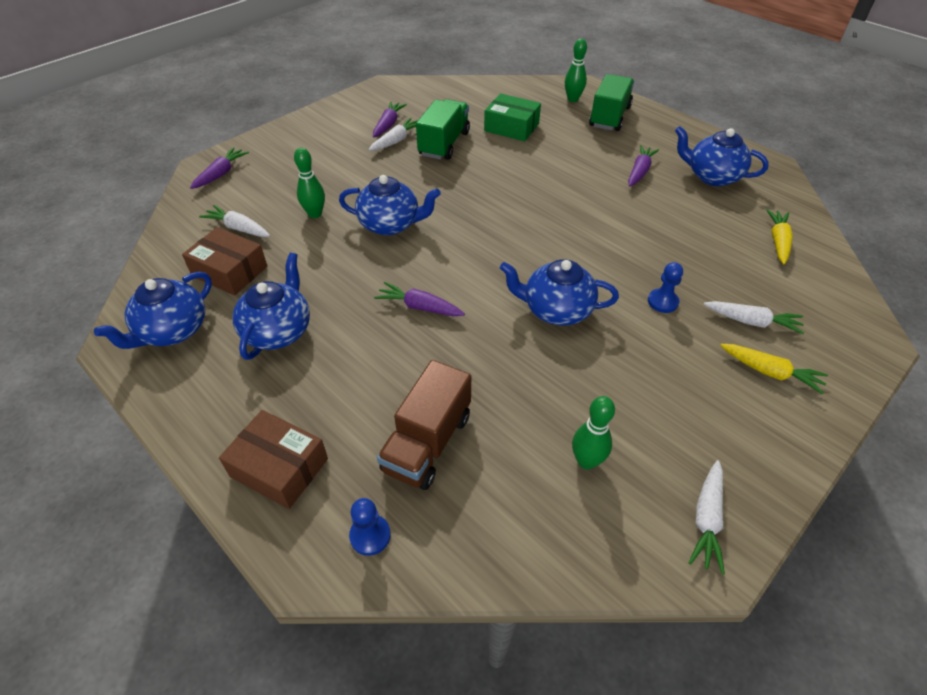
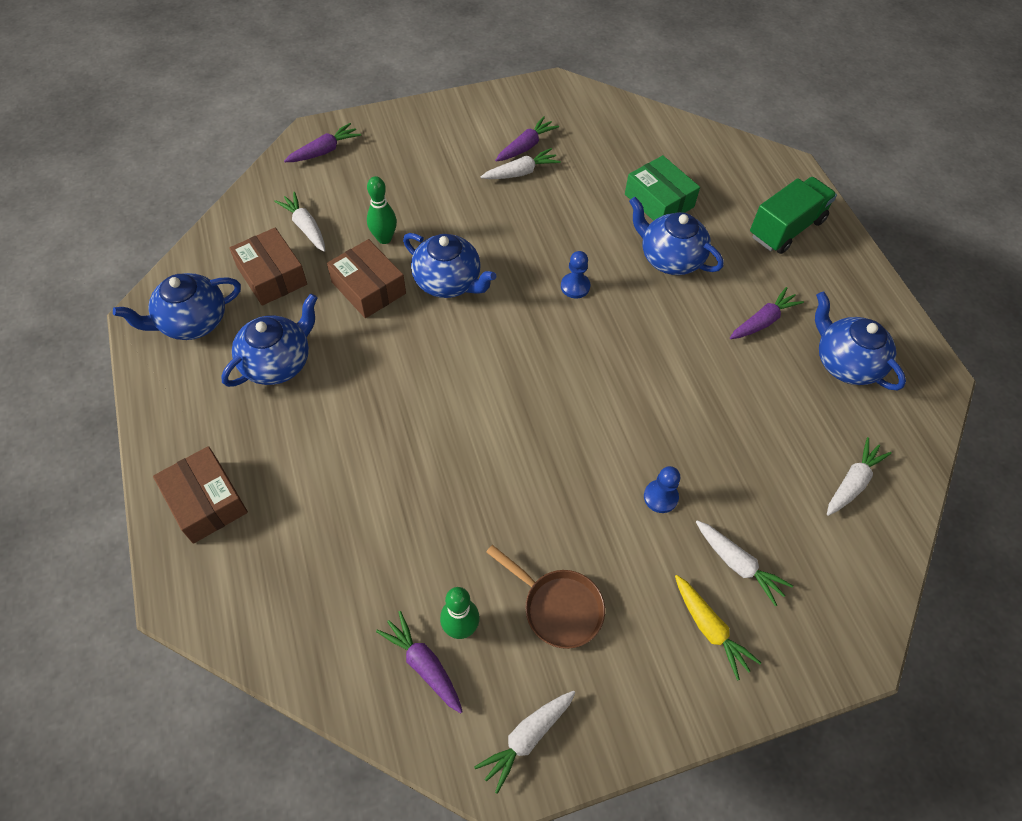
camera: 25 degrees right, 10 degrees up
(325, 250) = (369, 288): none -> brown box
(370, 535) = (240, 600): blue pawn -> blue pawn (575, 286)
(419, 307) = (416, 393): purple carrot -> purple carrot (423, 664)
(427, 443) = (336, 539): brown truck -> none
(444, 144) = (569, 196): green truck -> none
(556, 310) = (544, 456): blue teapot -> blue teapot (670, 258)
(573, 99) = (760, 185): green bowling pin -> none
(650, 409) = (558, 607): none -> brown pan
(778, 241) = (852, 482): yellow carrot -> white carrot

